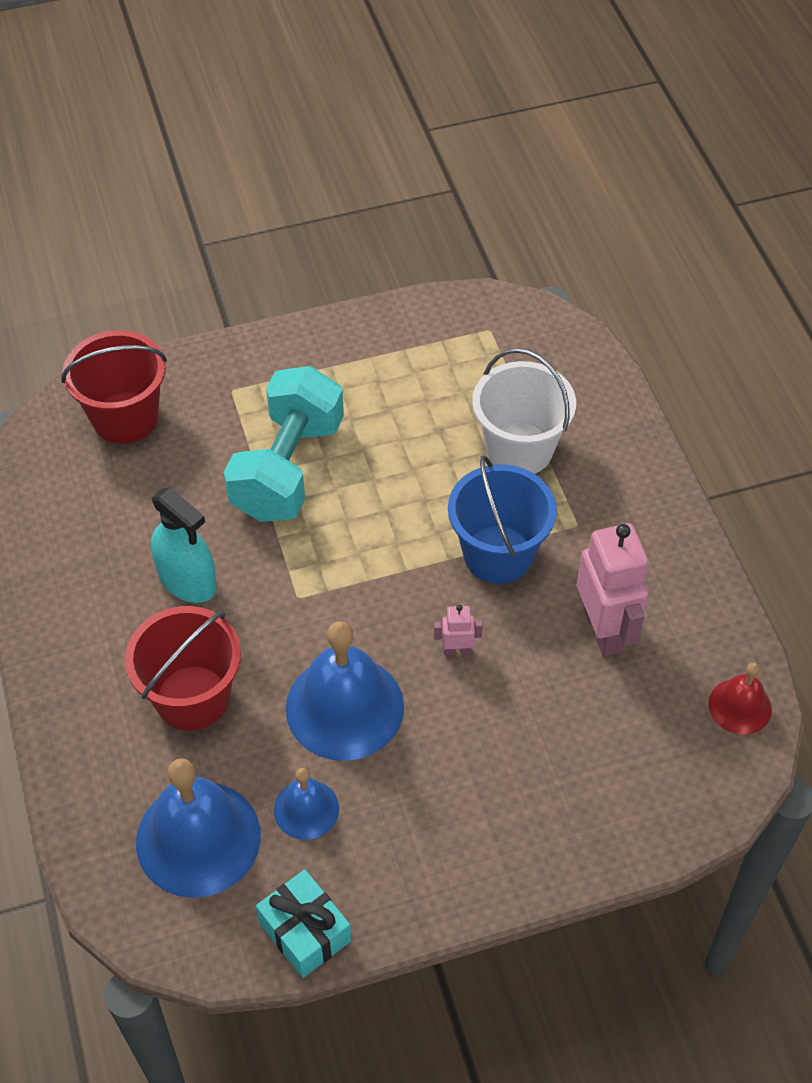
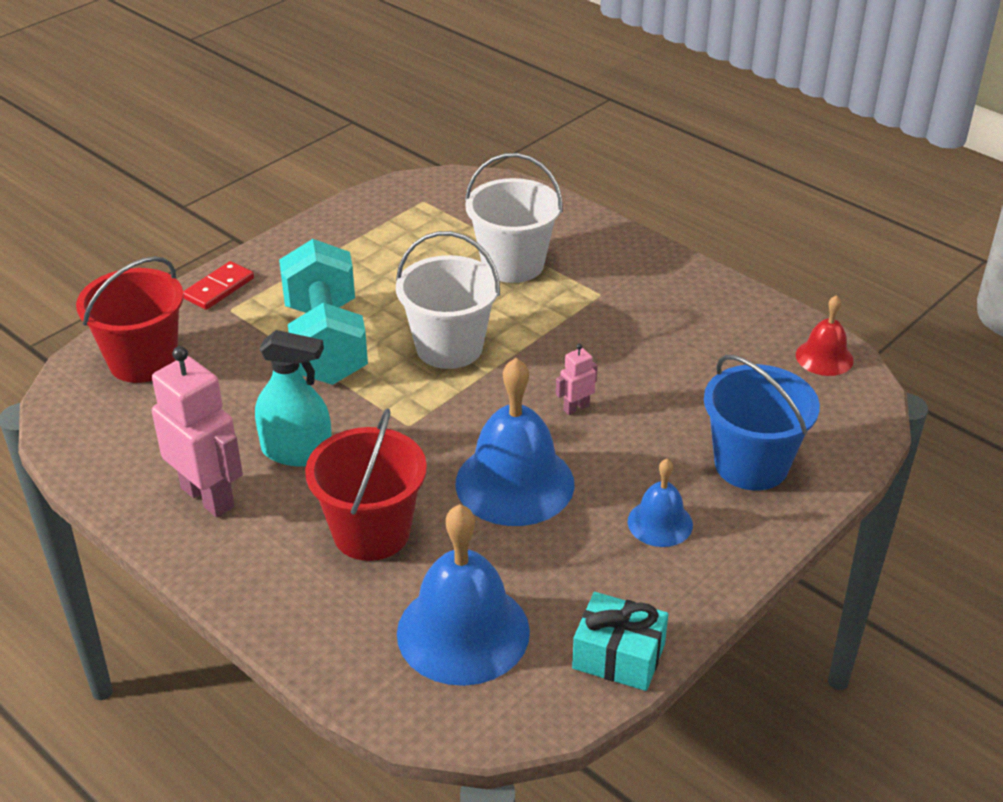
camera: 30 degrees left, 15 degrees down
(237, 360) = (219, 288): none -> red domino
(306, 809) = (543, 568): blue bell -> blue bell (660, 523)
(392, 524) = (449, 347): none -> white bucket
(498, 554) = (554, 334): blue bucket -> blue bucket (751, 465)
(604, 631) = (681, 351): pink robot -> pink robot (208, 497)

